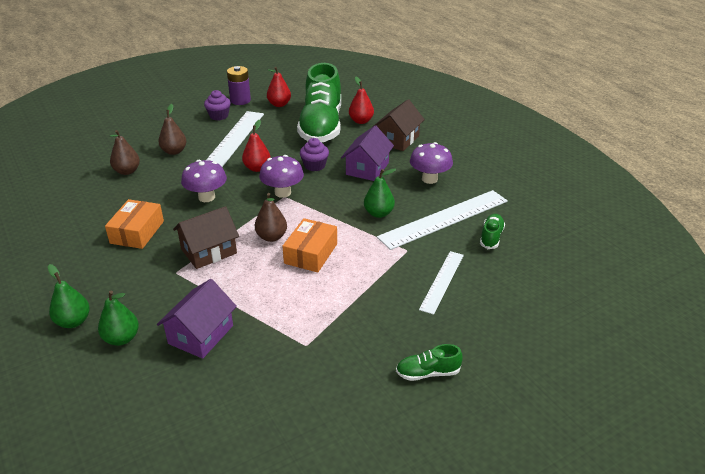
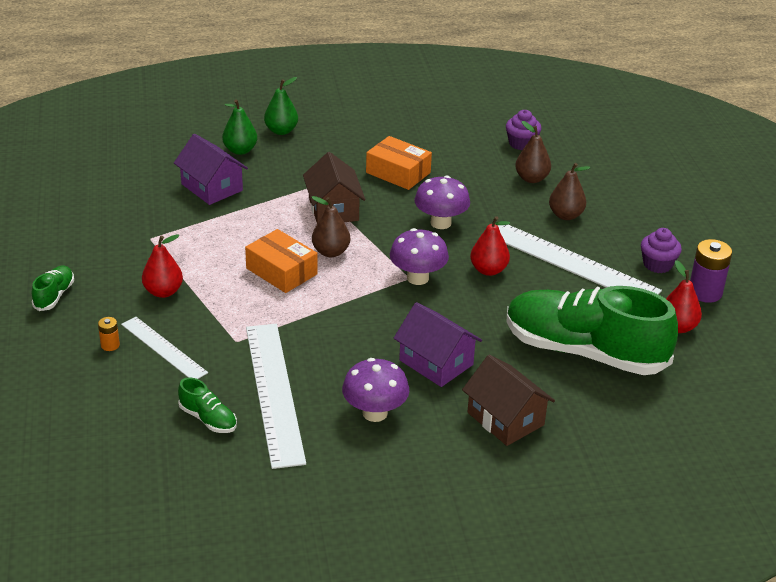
camera: 110 degrees right, 0 degrees up
(314, 166) = (469, 318): purple cupcake -> purple cupcake (521, 143)
(361, 121) = (585, 397): red pear -> red pear (163, 292)
(378, 213) = (323, 341): green pear -> none
(461, 310) = (110, 345): none -> orange battery

